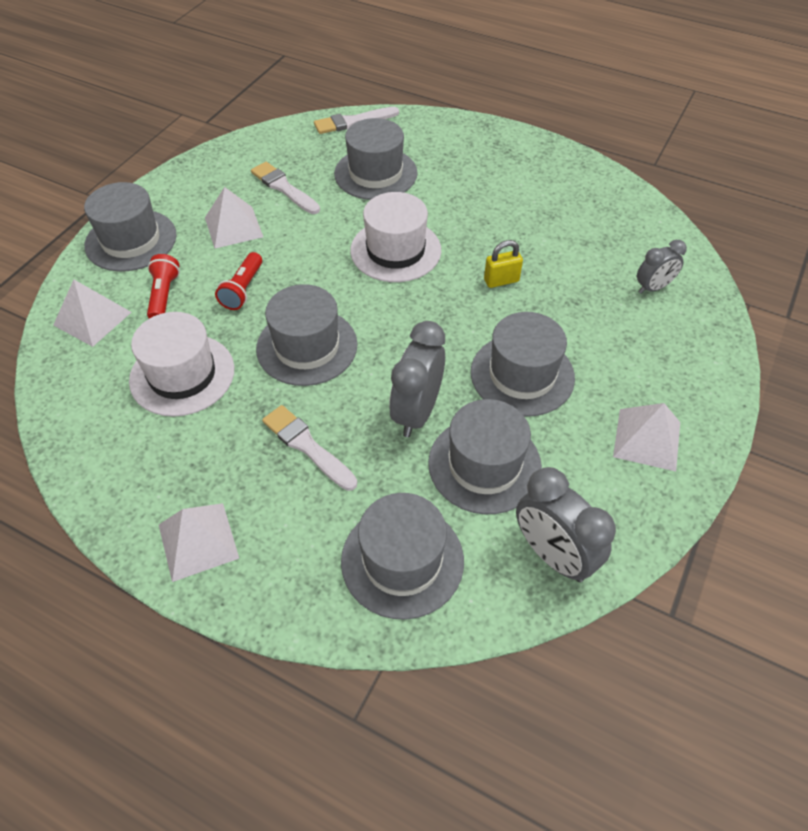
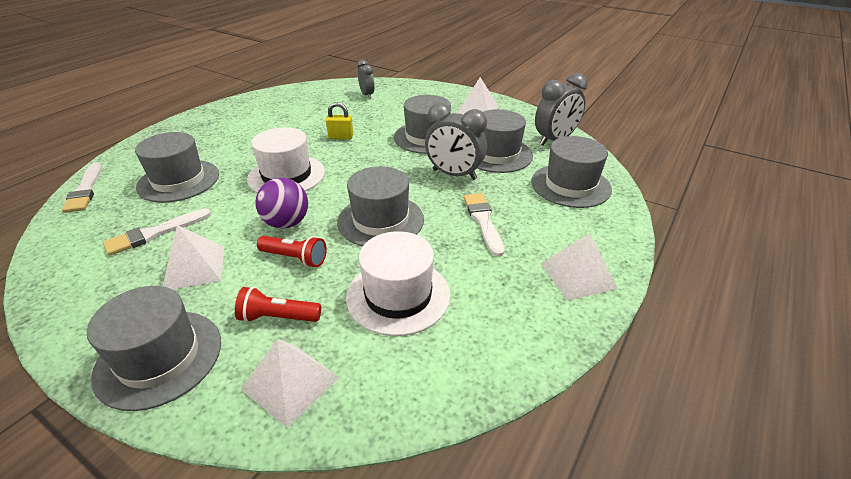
camera: 85 degrees left, 15 degrees down
(301, 271) = (286, 223): none -> purple ball
(307, 446) = (483, 221): white brush -> white brush turned 120 degrees clockwise
(501, 280) = (341, 137): yellow padlock -> yellow padlock turned 75 degrees counterclockwise

